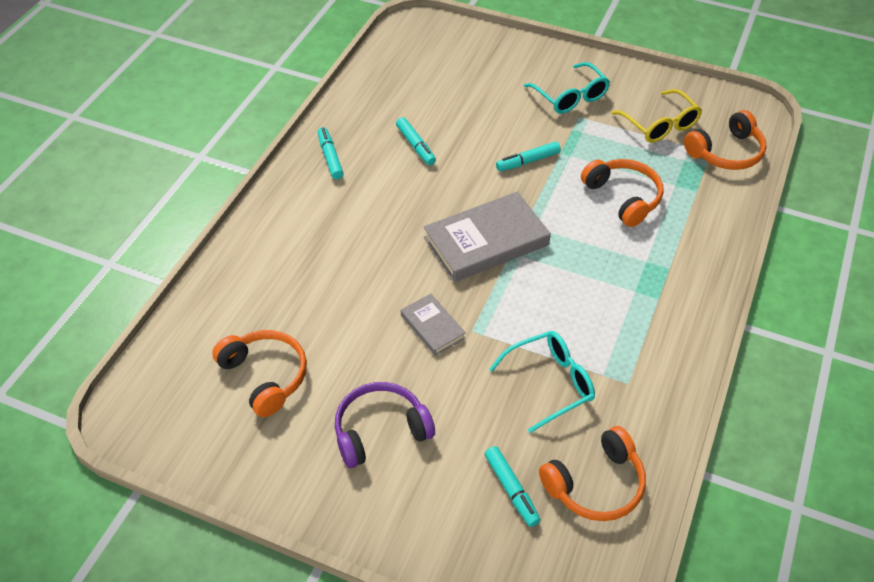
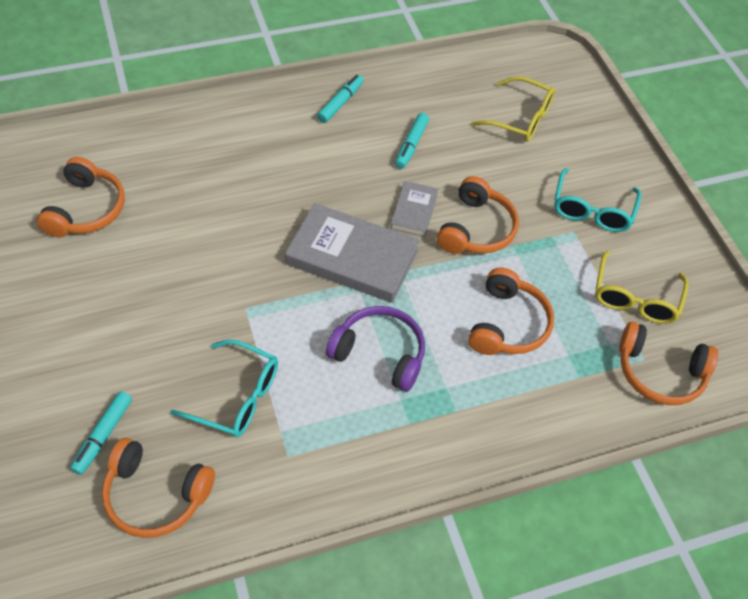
camera: 45 degrees right, 5 degrees up
(380, 431) = (92, 312): purple headphones -> purple headphones (379, 353)
(432, 326) = (225, 279): grey book -> grey book (414, 211)
(454, 77) = (521, 119): none -> yellow glasses
(528, 161) = (476, 229): turquoise marker -> orange headphones

